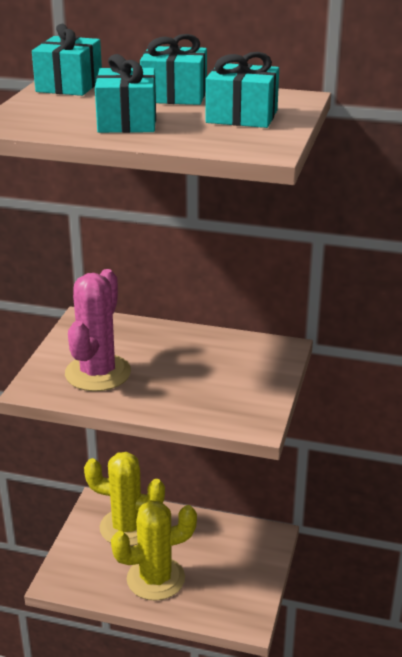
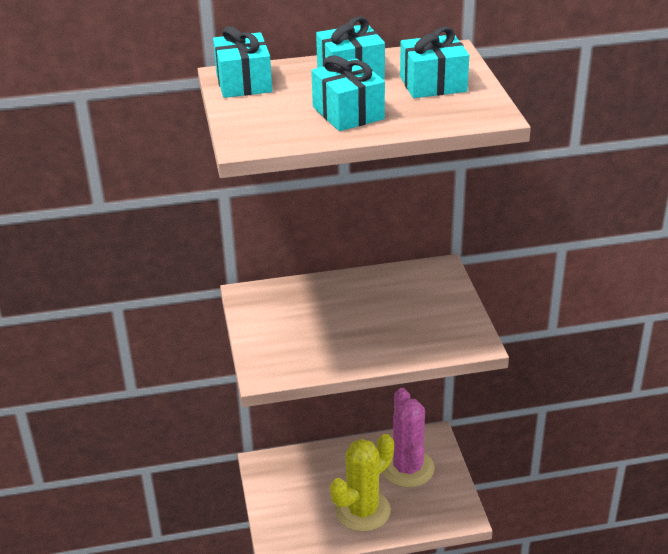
camera: 25 degrees left, 5 degrees up
(98, 373) = (307, 341): pink cactus -> pink cactus (407, 468)
(127, 527) = (304, 476): yellow cactus -> none

